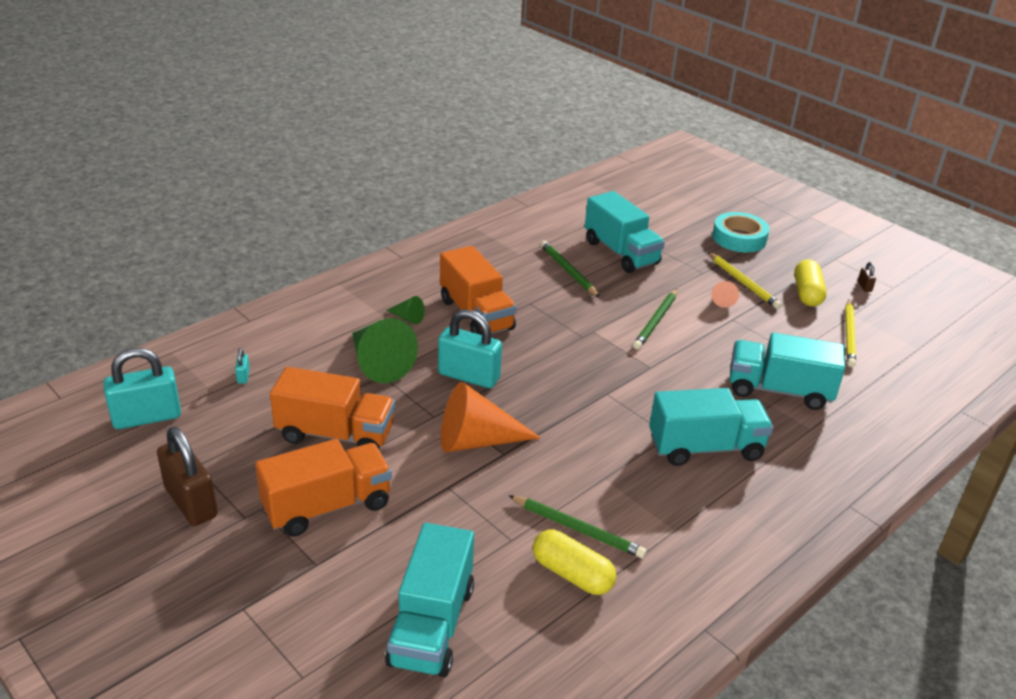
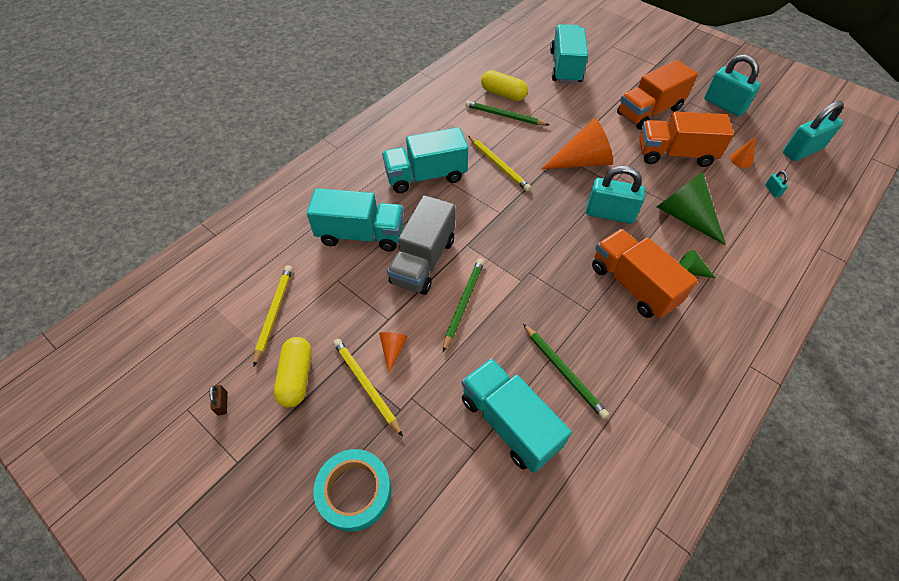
camera: 175 degrees right, 20 degrees up
(191, 502) = (724, 105): brown padlock -> turquoise padlock
(247, 416) = (741, 160): none -> orange cone
(600, 450) = (498, 165): none -> yellow pencil
(700, 358) = (423, 261): none -> grey truck

